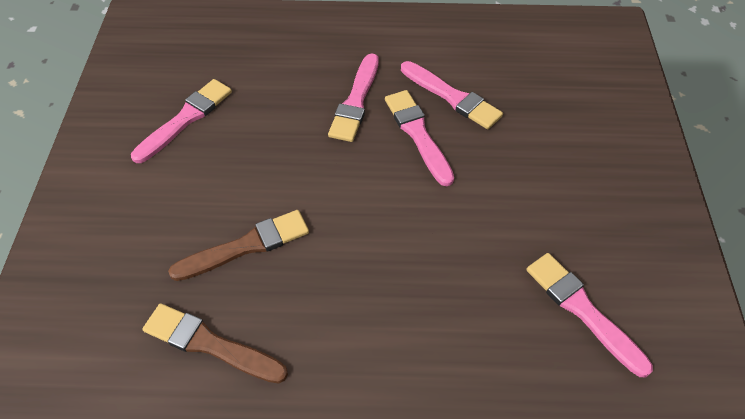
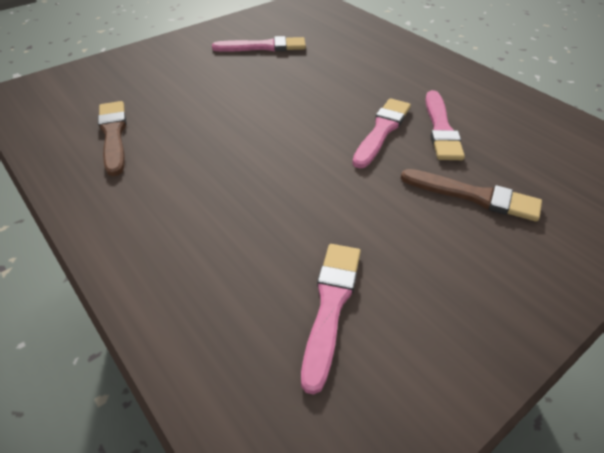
camera: 50 degrees right, 10 degrees down
(246, 246) = (198, 111): brown brush -> brown brush (474, 196)
(356, 101) = (369, 93): pink brush -> none

